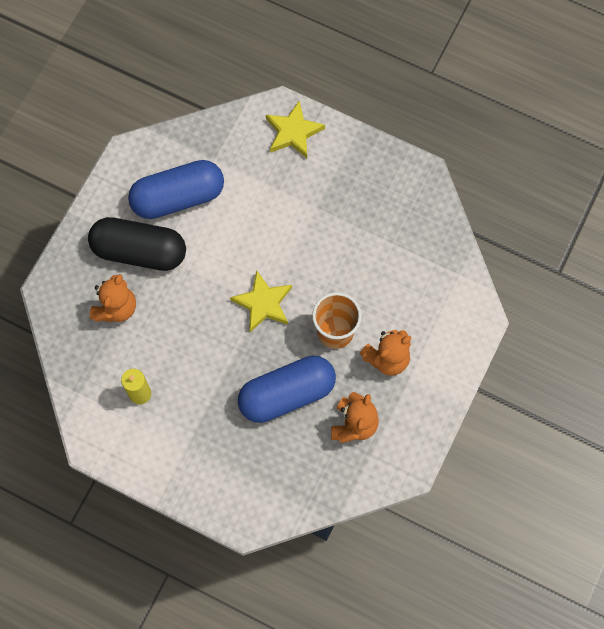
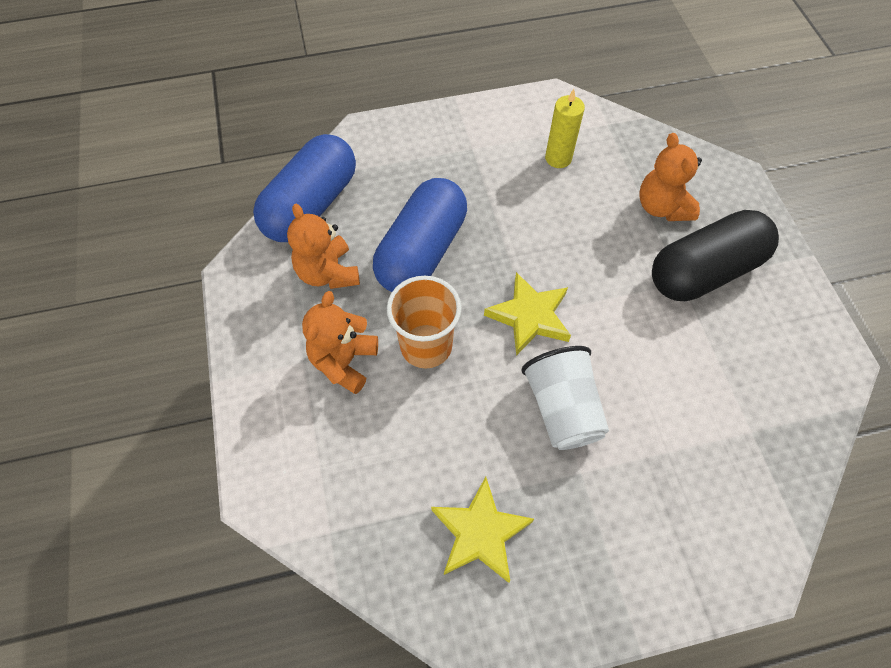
camera: 140 degrees right, 10 degrees down
(178, 197) = (735, 355): blue capsule -> blue capsule (311, 205)
(293, 132) = (707, 553): yellow star -> yellow star (480, 533)
(295, 242) = (562, 409): none -> white cup

